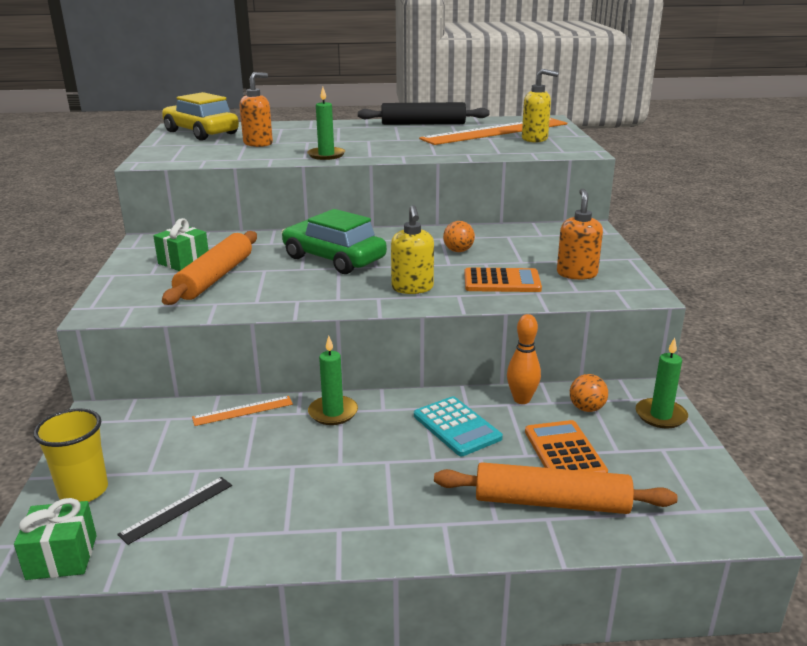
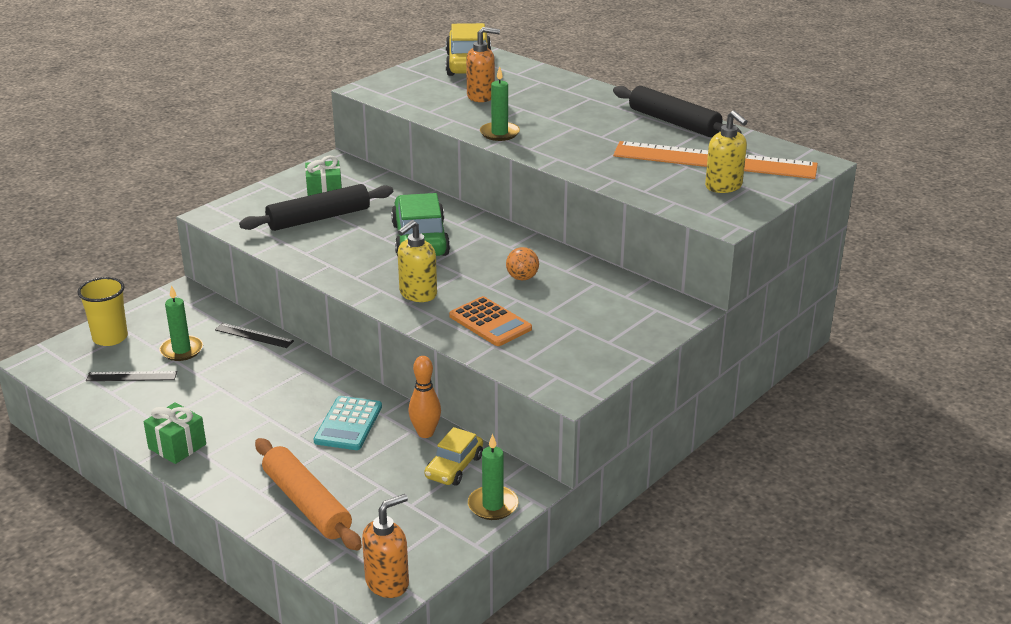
camera: 45 degrees right, 5 degrees up
(62, 557) = (54, 369): green gift -> green gift (177, 446)
(215, 277) = (318, 218): orange rolling pin -> black rolling pin
(243, 411) = (254, 335): orange ruler -> black ruler
(333, 412) = (298, 368): green candle -> green candle (181, 350)
(564, 452) = (377, 483): orange calculator -> none
(576, 274) = (561, 347): orange soap dispenser -> orange soap dispenser (387, 583)
(586, 408) = (454, 467): orange ball -> yellow car

